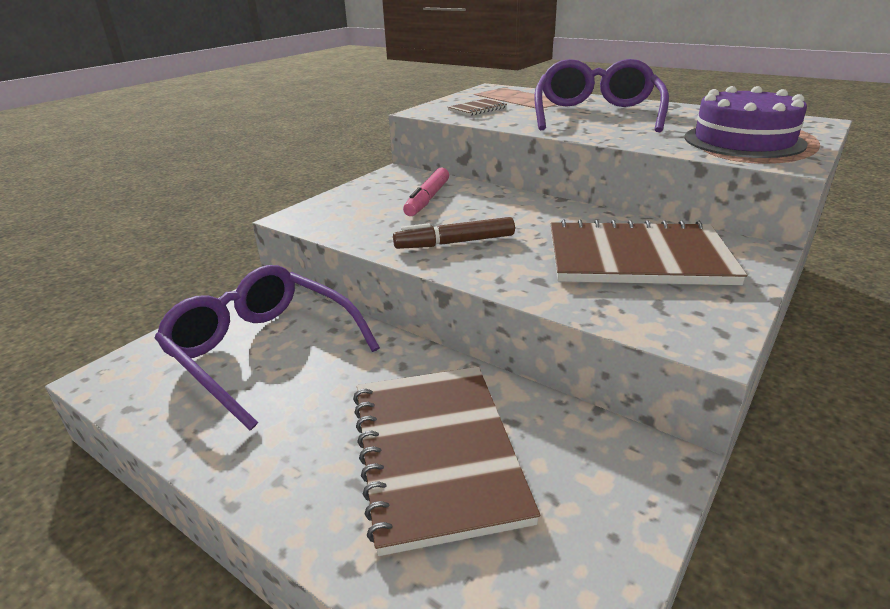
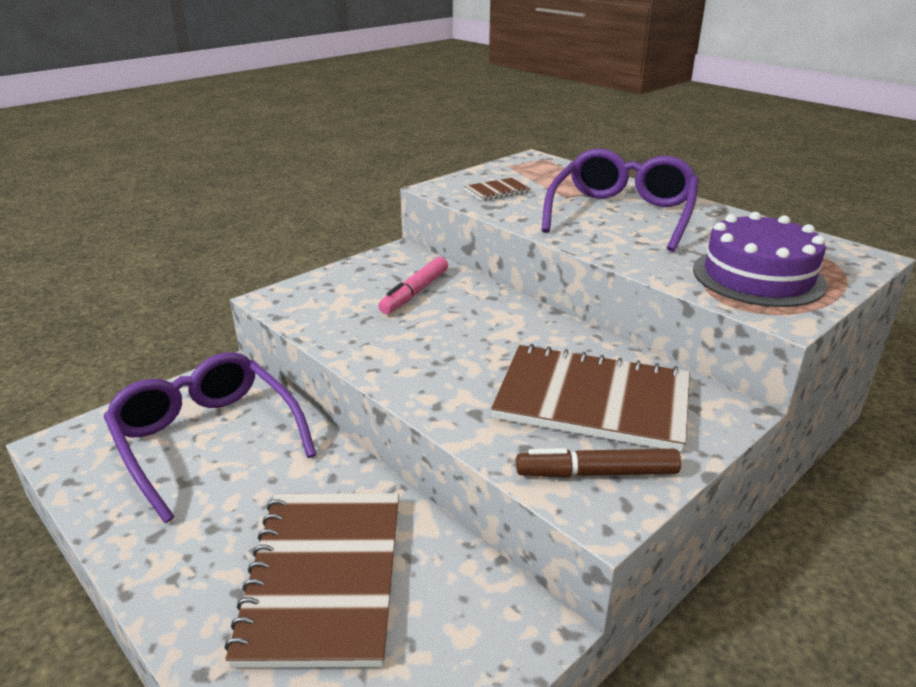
camera: 10 degrees right, 0 degrees up
(455, 243) = (415, 353): brown marker -> brown marker (597, 473)

